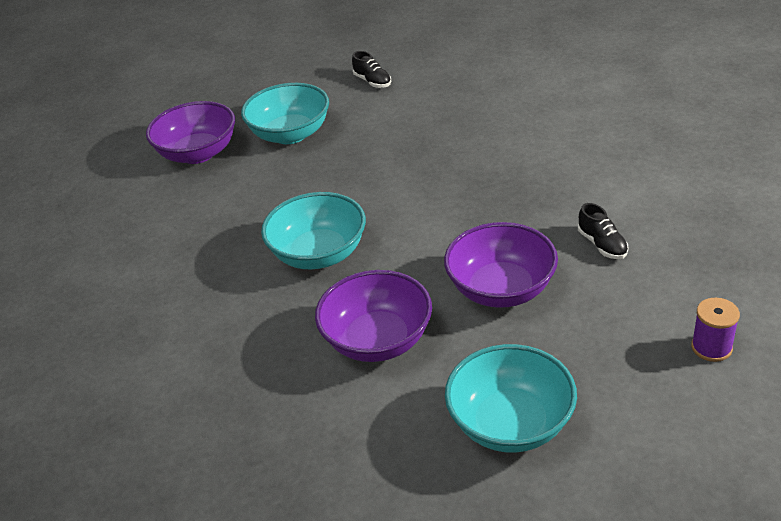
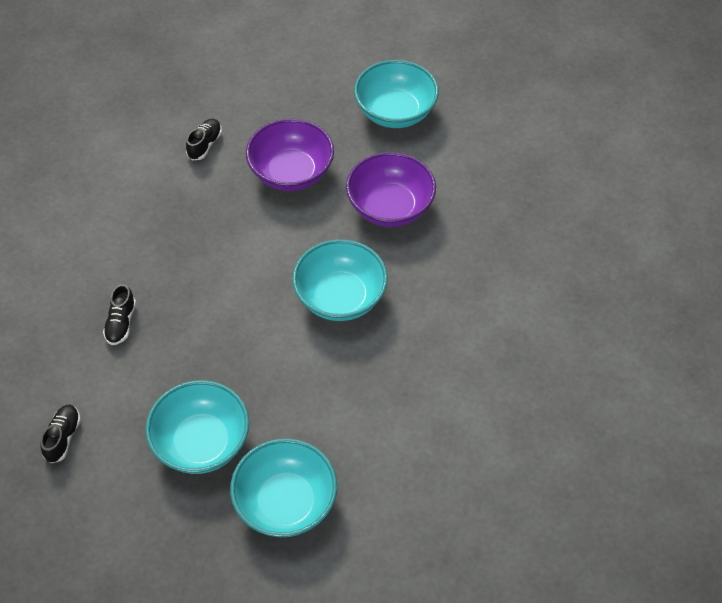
camera: 135 degrees left, 15 degrees up
(198, 153) = (285, 503): purple bowl -> turquoise bowl
(438, 131) = (121, 323): none -> black shoe
(711, 347) = (264, 60): purple spool -> none

